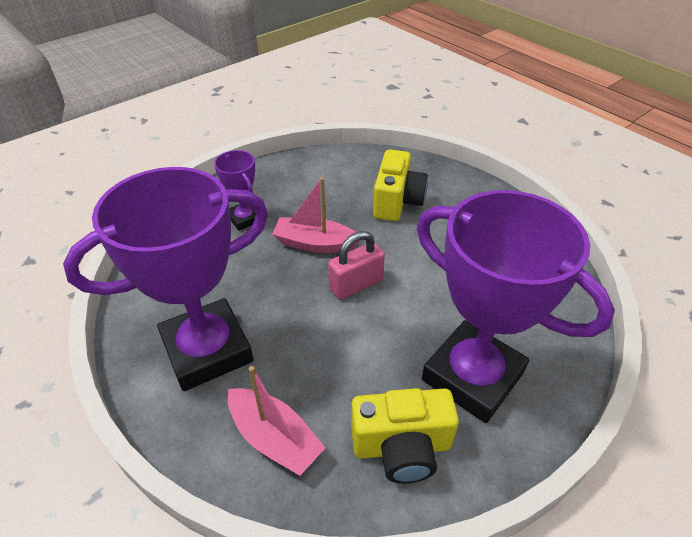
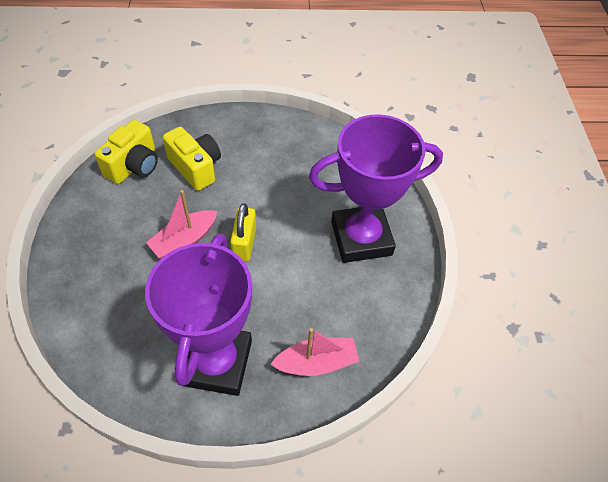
camera: 55 degrees left, 10 degrees up
(244, 218) = (110, 265): purple trophy -> none
(356, 284) = (244, 243): pink padlock -> yellow padlock
(401, 447) = (374, 303): yellow camera -> yellow camera (134, 166)

